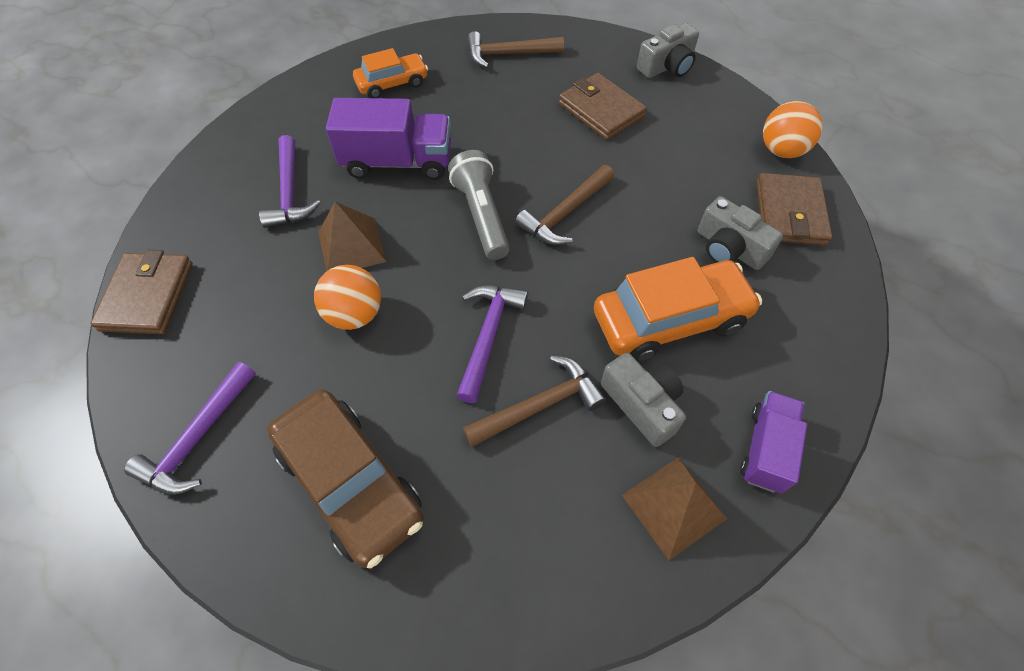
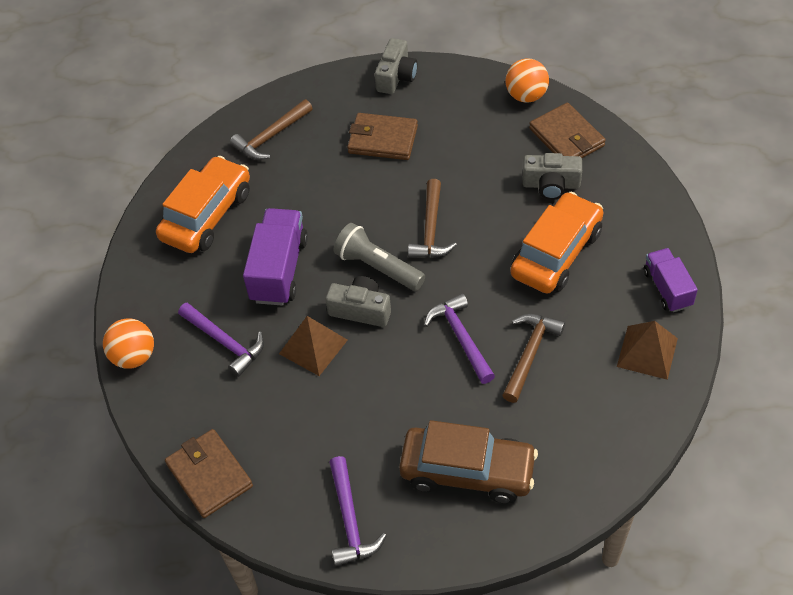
camera: 35 degrees left, 5 degrees down
(355, 314) = (364, 384): orange ball -> orange ball (134, 356)
(392, 83) = (207, 215): orange car -> orange car, size x1.67
(398, 162) = (279, 270): purple truck -> purple truck turned 45 degrees counterclockwise
(642, 404) = (584, 312): grey camera -> grey camera (361, 310)

